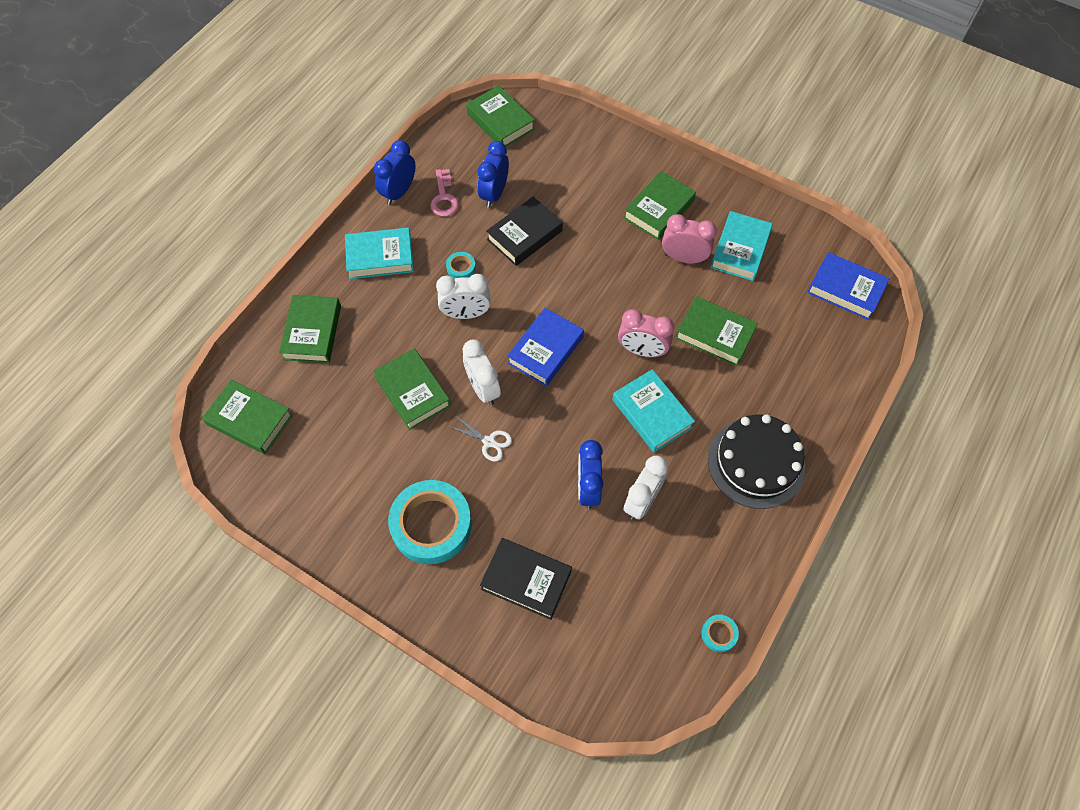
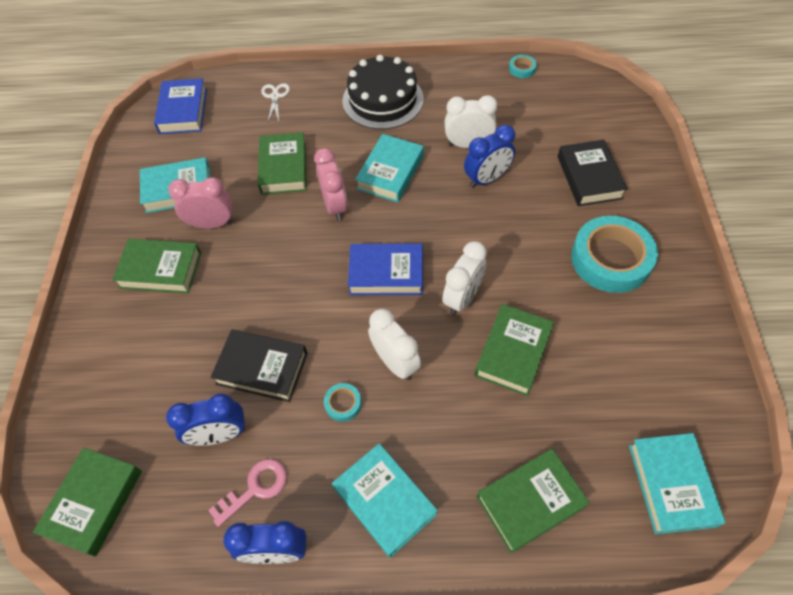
camera: 120 degrees left, 5 degrees down
(250, 420) = (671, 485): green book -> turquoise book
(489, 442) = (507, 263): white scissors -> white scissors (275, 96)
(683, 258) = (212, 224): pink clock -> pink clock turned 105 degrees clockwise

